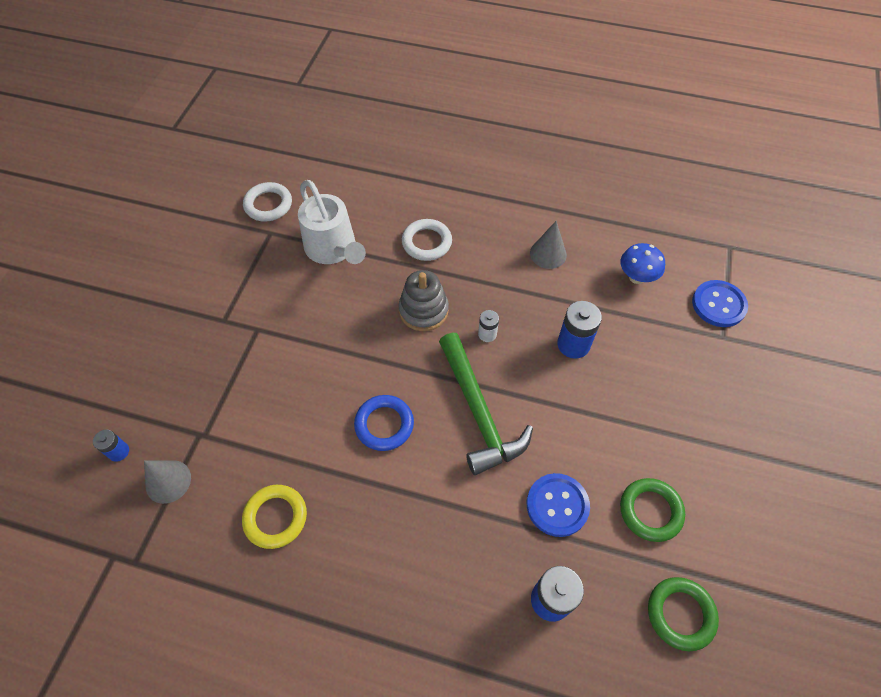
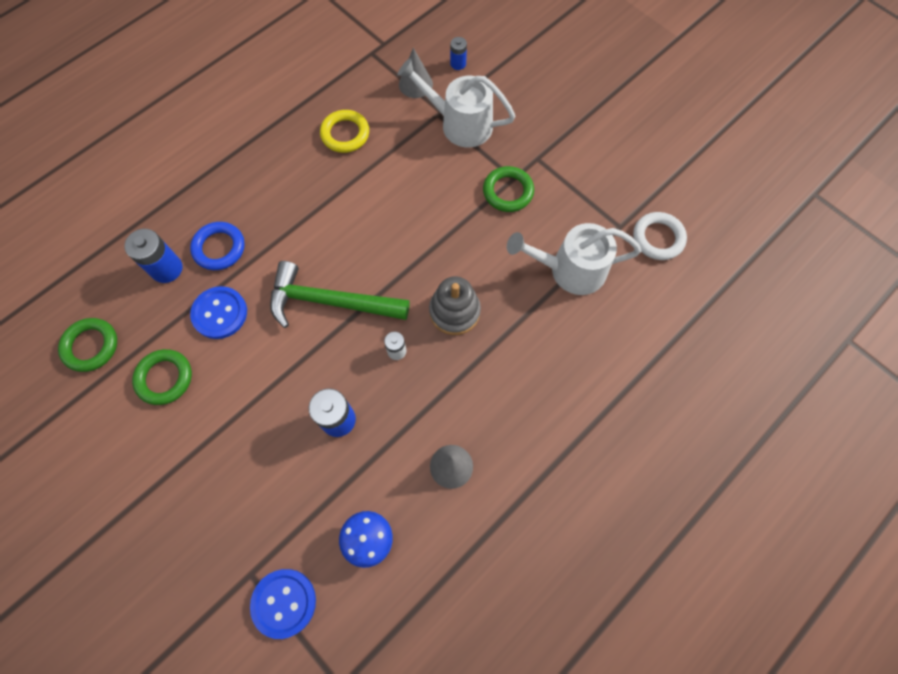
camera: 120 degrees right, 10 degrees up
(208, 406) = (460, 124): none -> white watering can
(275, 327) = (508, 191): none -> green ring
(384, 424) = (367, 229): blue ring -> blue ring (219, 248)
(426, 242) = (532, 355): white ring -> none

